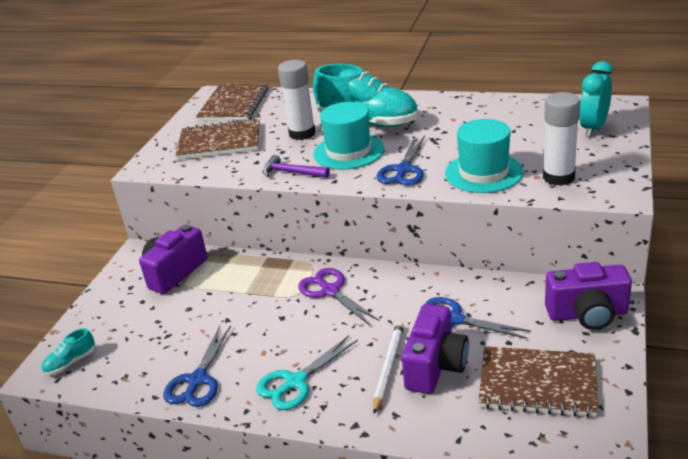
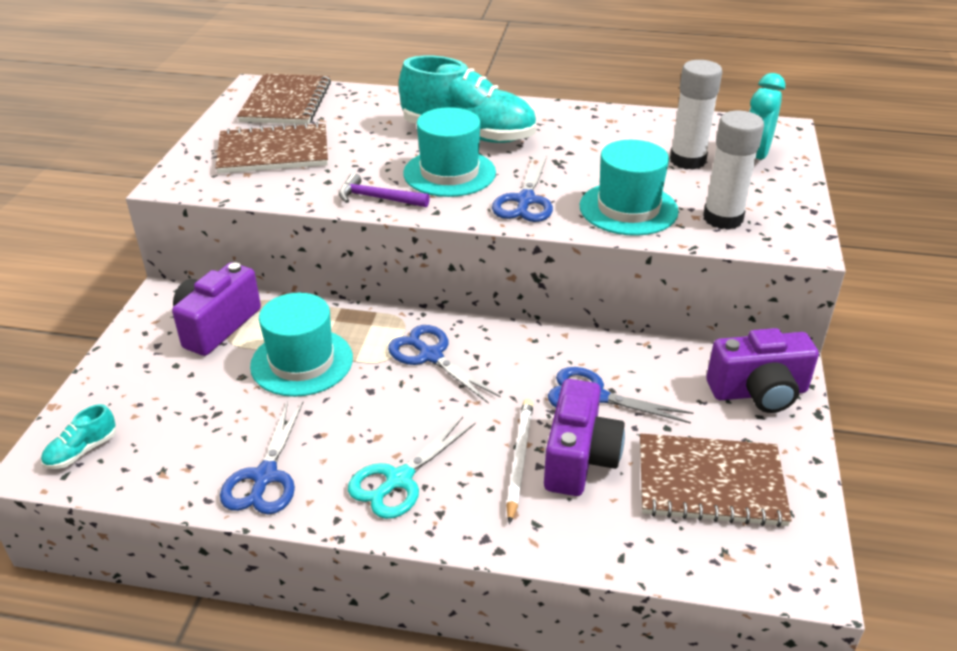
camera: 10 degrees left, 5 degrees up
(233, 297) = (302, 362): none -> turquoise hat
(302, 133) = (384, 146): white glue stick -> white glue stick (687, 160)
(330, 291) = (431, 356): purple scissors -> blue scissors

